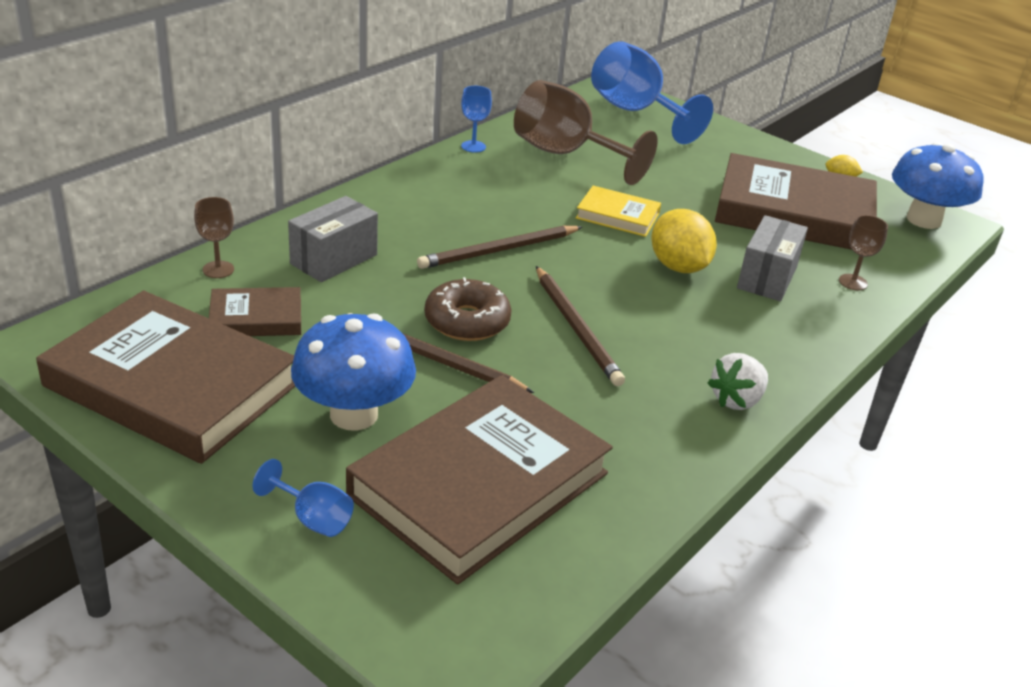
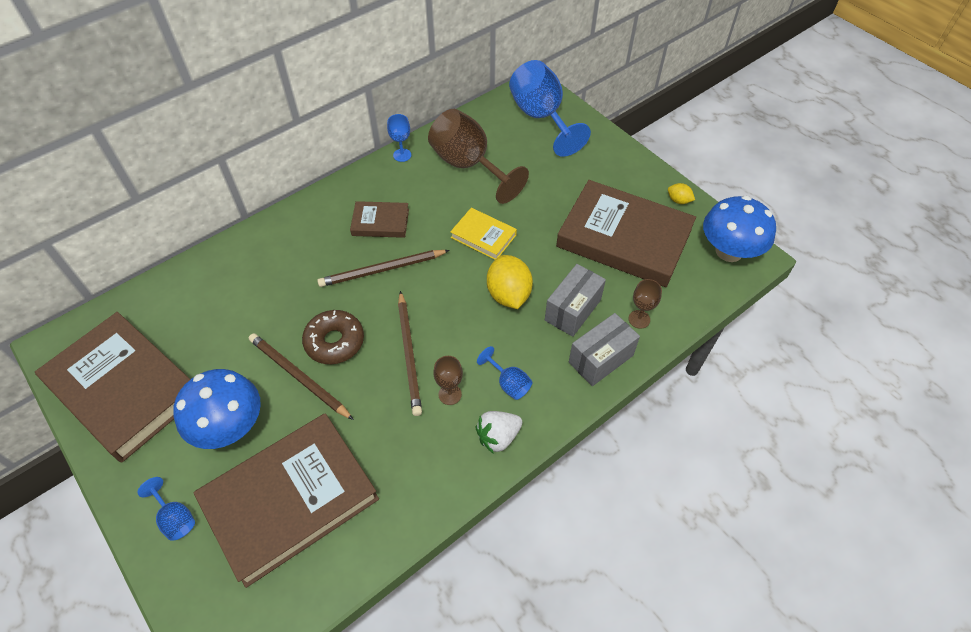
camera: 15 degrees right, 20 degrees up
(218, 269) = (184, 279): brown goblet -> brown goblet (450, 394)
(256, 318) = (195, 328): brown book -> brown book (380, 222)
(334, 259) = (264, 273): grey box -> grey box (600, 359)
(723, 348) = (509, 383): none -> blue goblet

